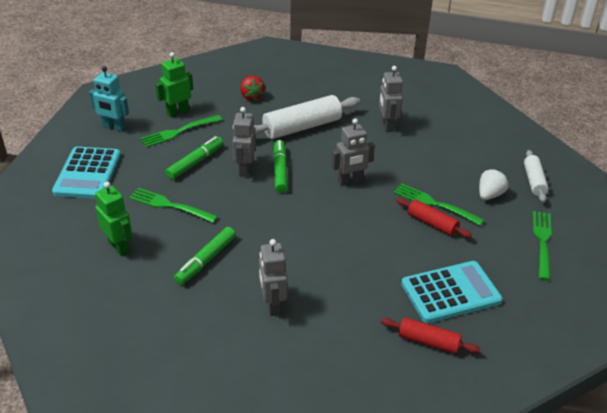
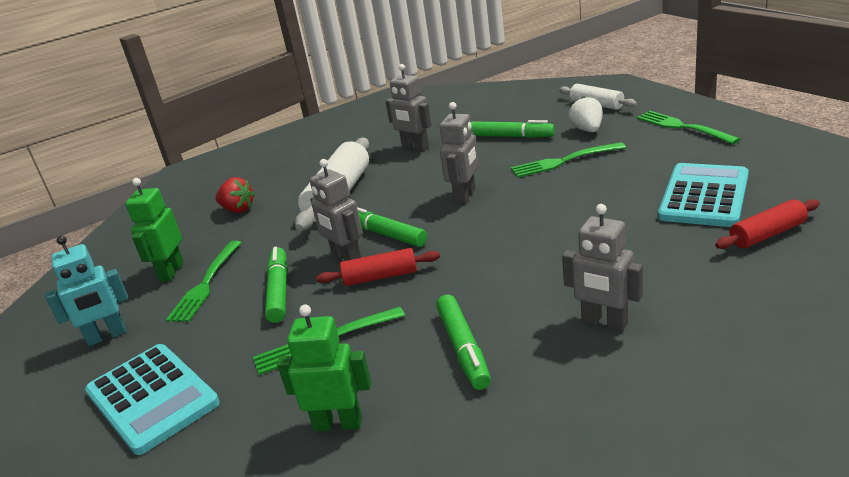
camera: 40 degrees left, 10 degrees down
(432, 223) = (590, 172): red rolling pin -> red rolling pin (380, 277)
(444, 162) = (511, 136): none -> green marker

